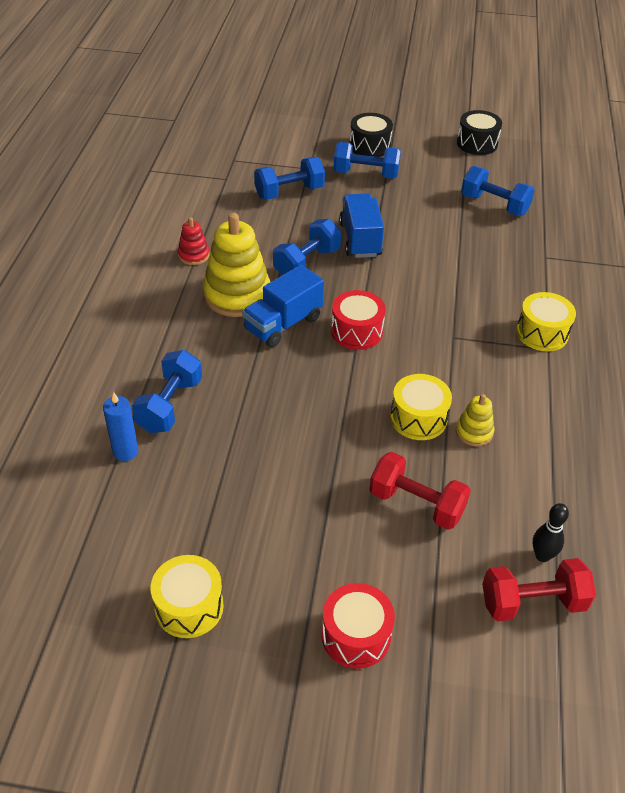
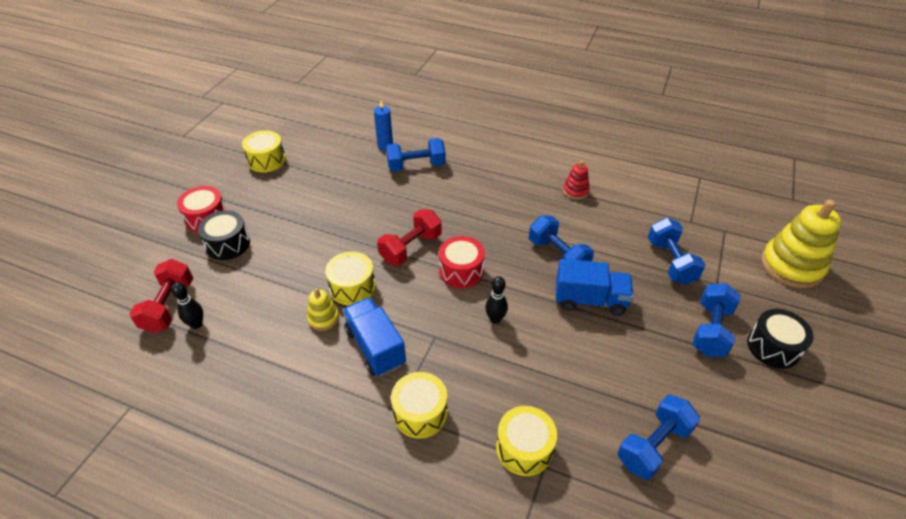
camera: 105 degrees right, 0 degrees up
(170, 405) = (416, 166): blue dumbbell -> blue dumbbell turned 45 degrees counterclockwise
(237, 295) = (521, 208): yellow stacking toy -> yellow stacking toy (791, 266)
(283, 324) = (481, 229): blue truck -> blue truck (375, 347)
(412, 298) = (495, 319): none -> black bowling pin
(416, 504) = (277, 267): red dumbbell -> red dumbbell (411, 248)
(477, 143) = (805, 474): black drum -> black drum (228, 244)
(537, 268) = (524, 448): none -> yellow drum

